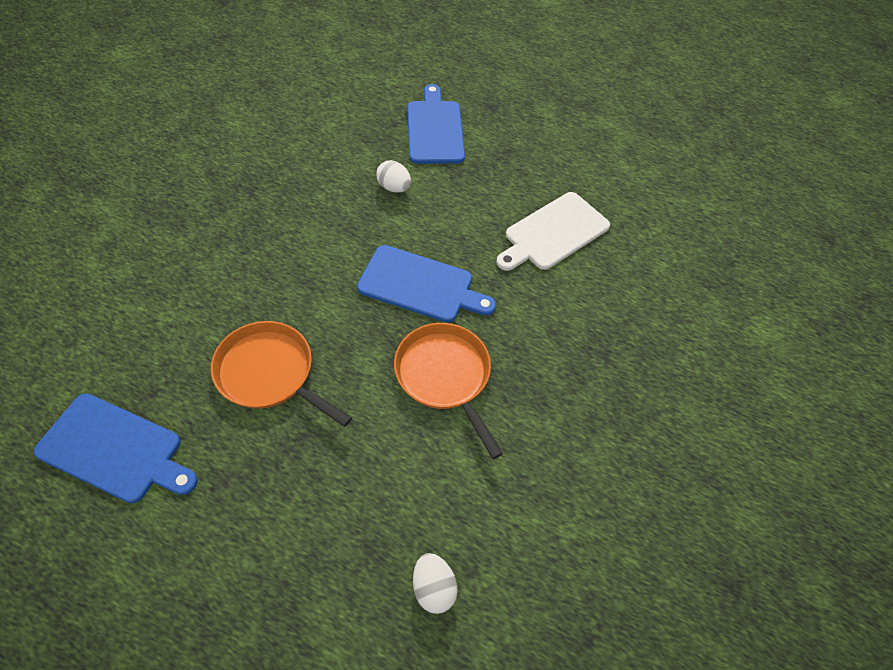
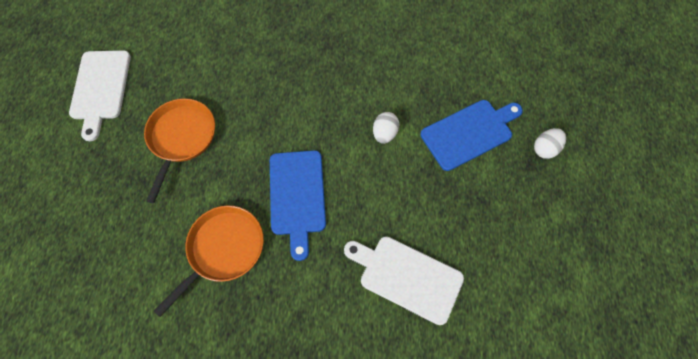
camera: 70 degrees right, 10 degrees up
(115, 449) = (100, 88): blue cutting board -> white cutting board
(433, 587) = (61, 311): white egg -> white egg (545, 149)

